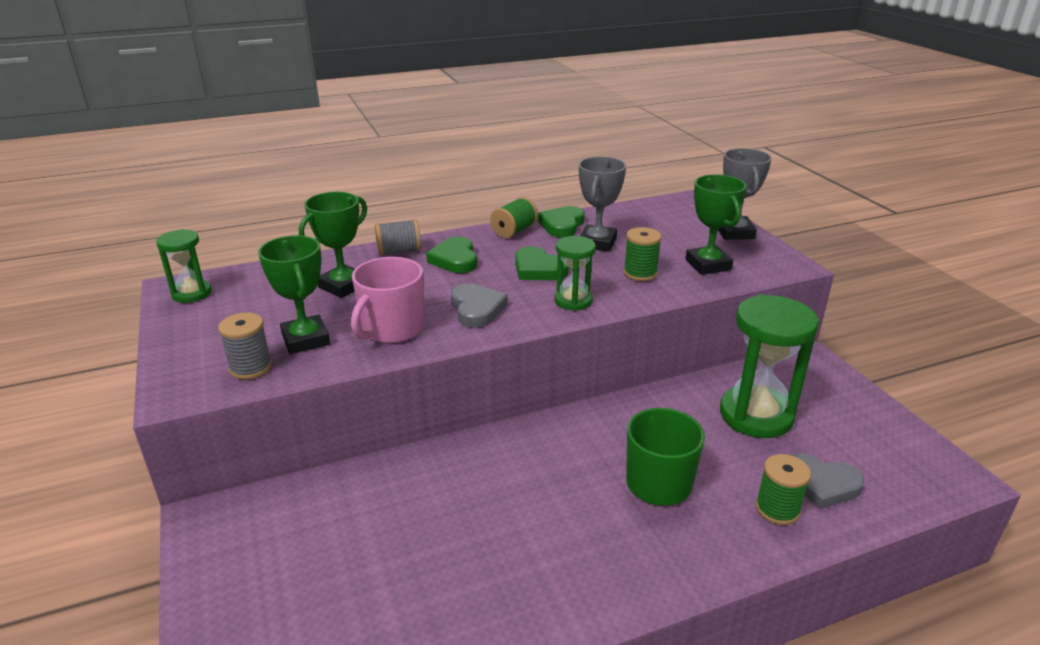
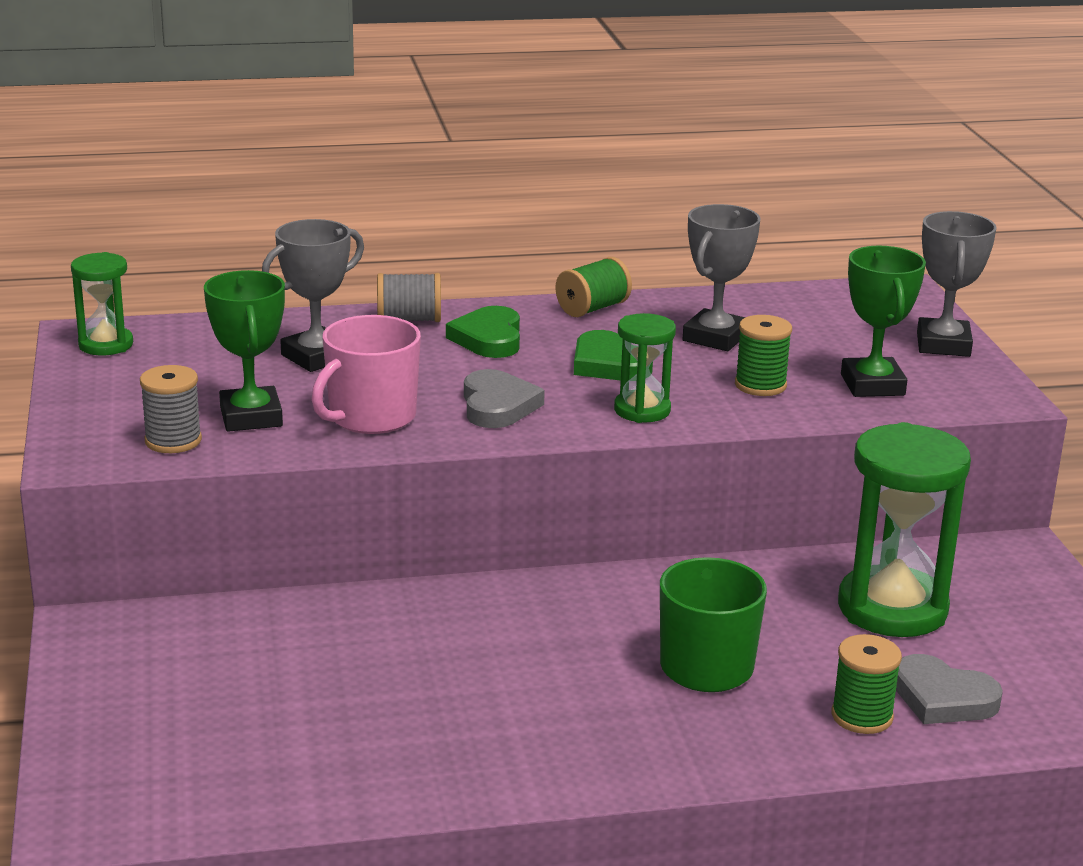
camera: 10 degrees right, 5 degrees down
(343, 286) = (317, 357): green trophy -> grey trophy
(562, 225) = (671, 307): green heart -> none

